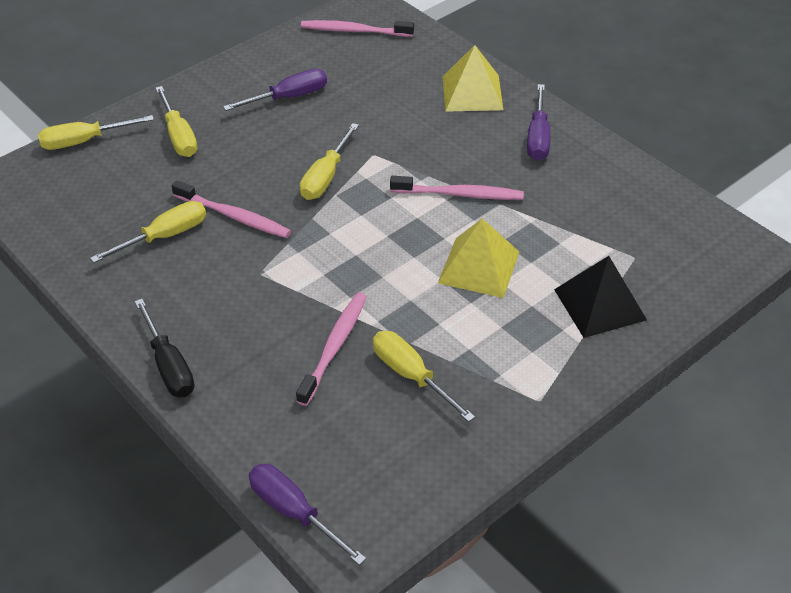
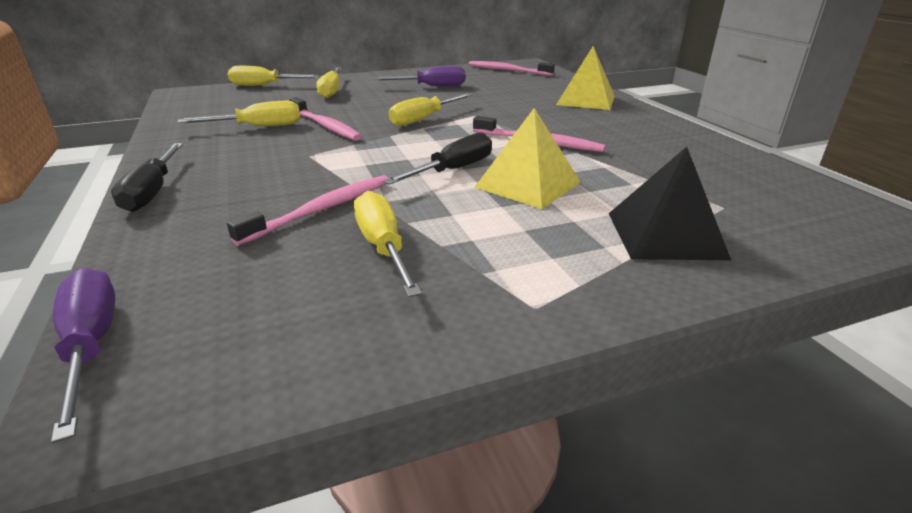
camera: 20 degrees right, 15 degrees down
(406, 262) = (453, 170): none -> black screwdriver
(538, 137) = (637, 125): purple screwdriver -> none

